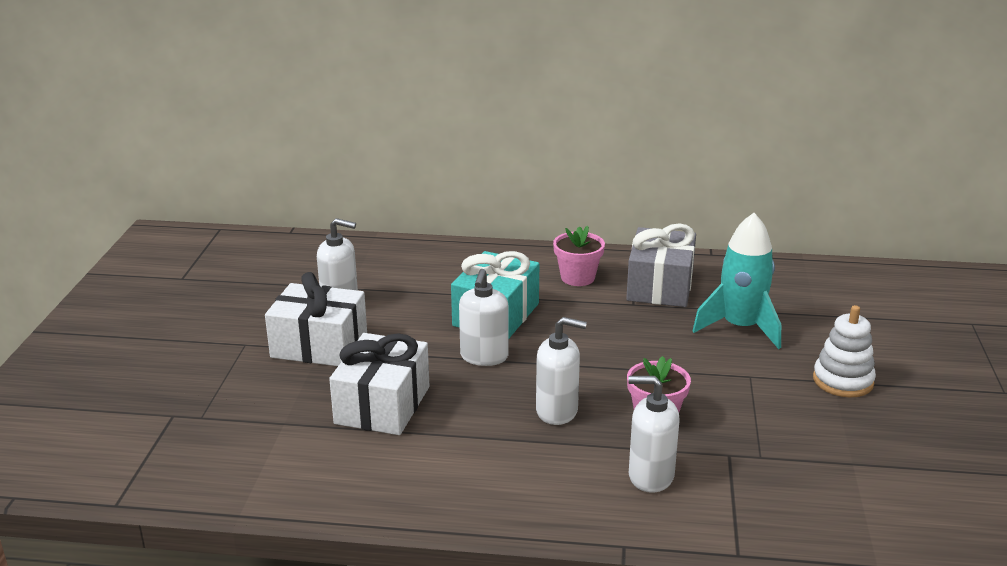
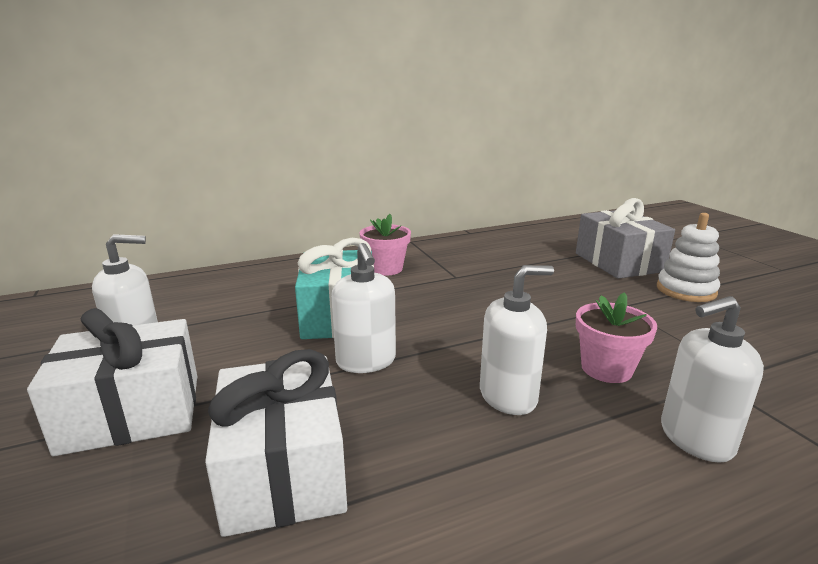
camera: 30 degrees left, 5 degrees down
(660, 286) = (461, 260): grey gift -> grey gift (618, 262)
(740, 327) = (559, 273): turquoise rocket -> none

